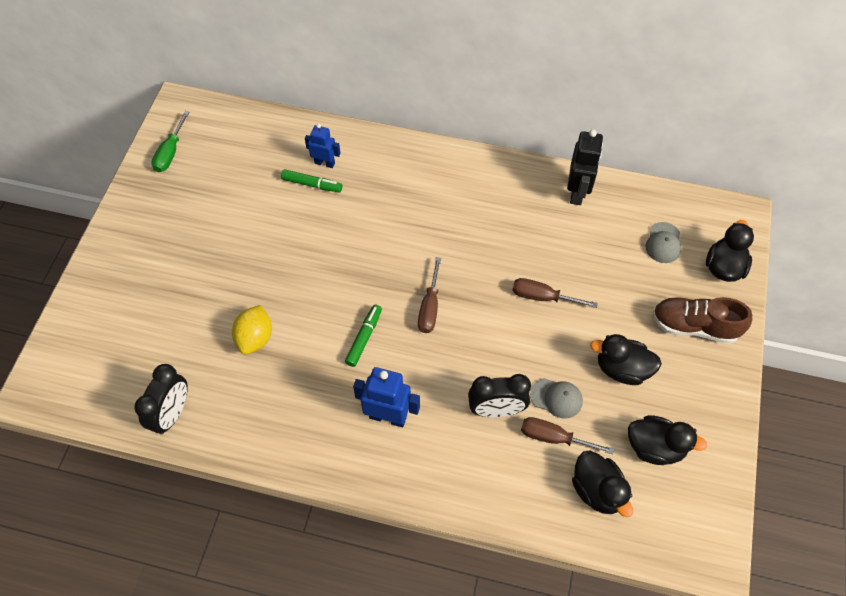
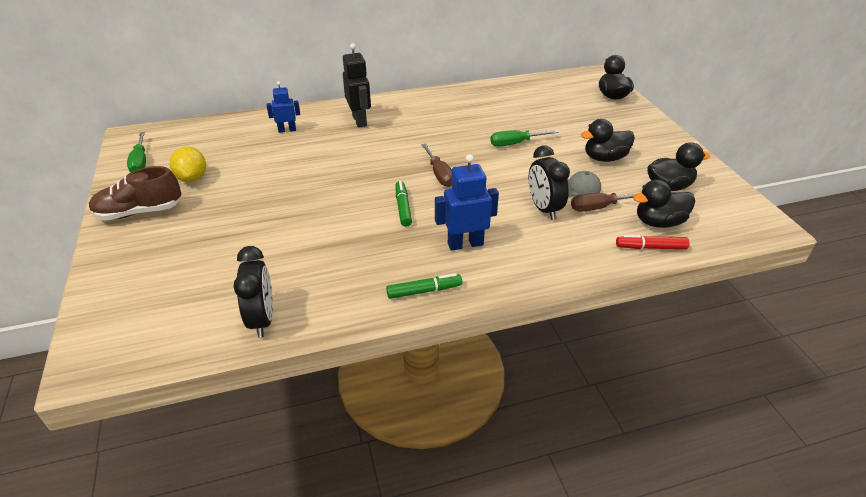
camera: 30 degrees left, 20 degrees down
(255, 338) = (306, 240): yellow lemon -> yellow lemon (192, 178)
(312, 184) = (285, 143): green marker -> green marker (424, 291)
(496, 410) = (543, 209): black clock -> black clock turned 105 degrees clockwise
(542, 297) = (515, 143): brown screwdriver -> green screwdriver
(559, 518) = (651, 247): none -> red marker
(577, 192) = (487, 92): black robot -> black robot (360, 121)
(597, 490) = (658, 222): black duck -> black duck turned 135 degrees clockwise
(663, 243) = (565, 97): grey cap -> none
(694, 326) = (625, 125): brown shoe -> brown shoe (139, 212)

